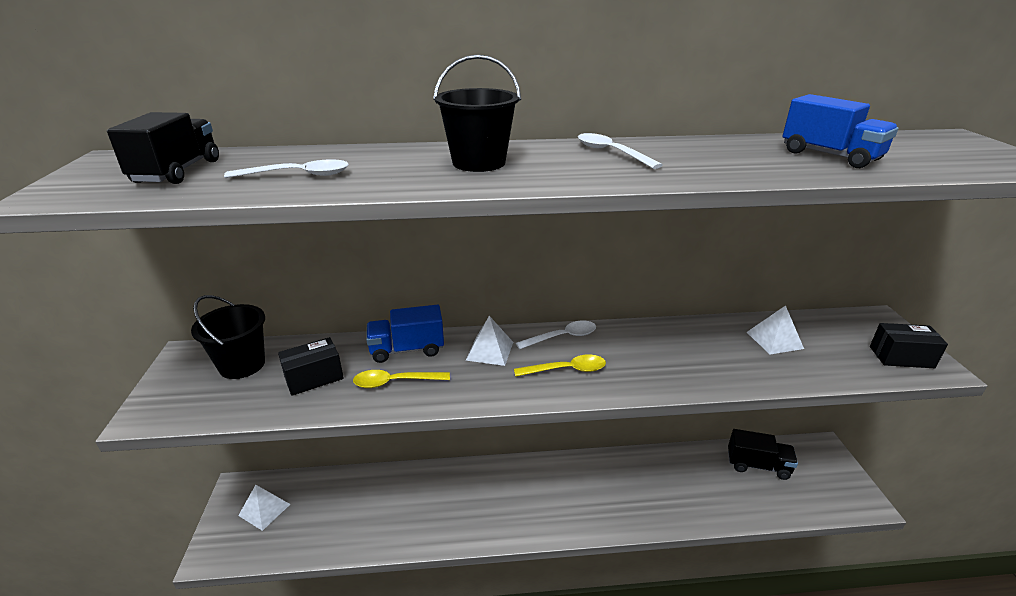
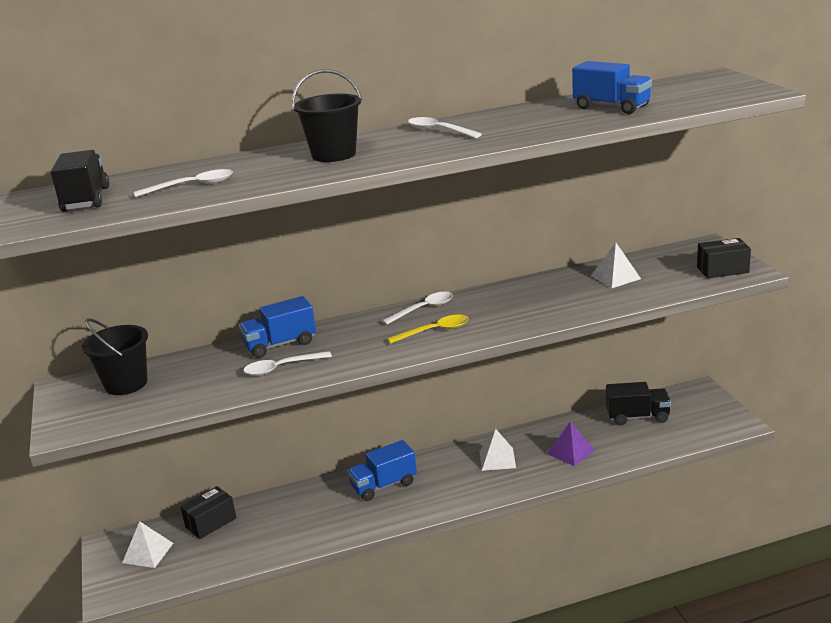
camera: 10 degrees left, 5 degrees down
(314, 378) = (203, 379): black box -> black box (211, 522)
(395, 382) = (281, 368): yellow spoon -> white spoon
(489, 351) = (359, 331): white pyramid -> white pyramid (497, 459)
(497, 486) = (384, 485): none -> blue truck
(684, 493) = (570, 452): none -> purple pyramid

